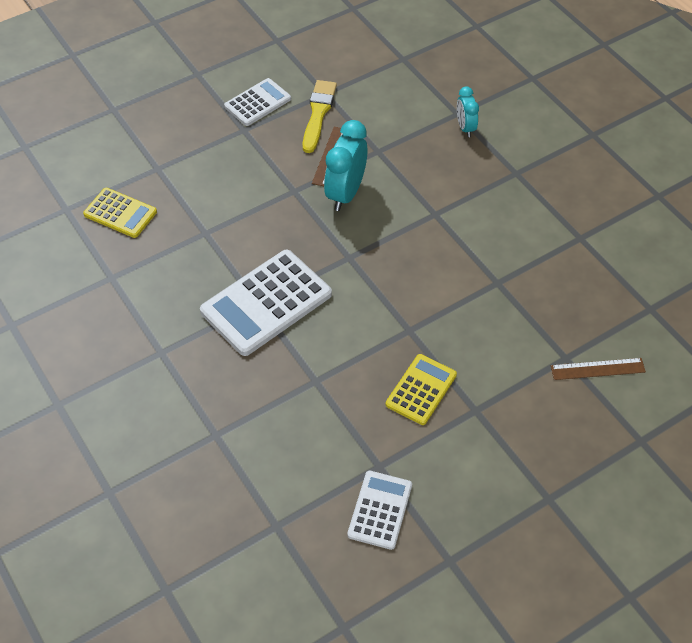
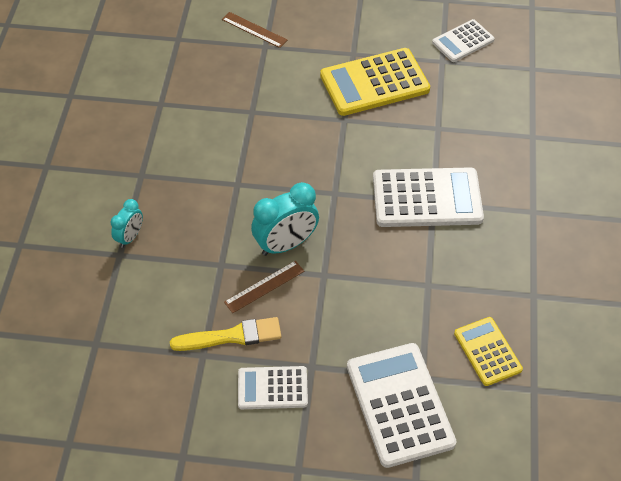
camera: 140 degrees left, 0 degrees up
(160, 143) = (400, 404): none -> white calculator
(318, 114) = (231, 336): yellow brush -> yellow brush turned 150 degrees counterclockwise
(421, 390) = (374, 83): yellow calculator -> yellow calculator, size x1.72

